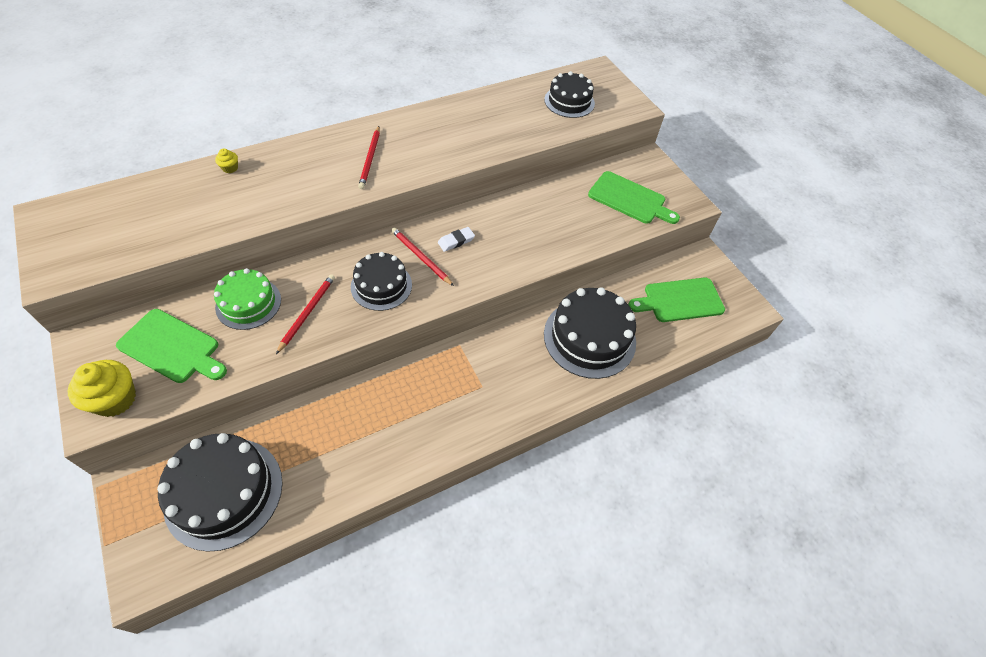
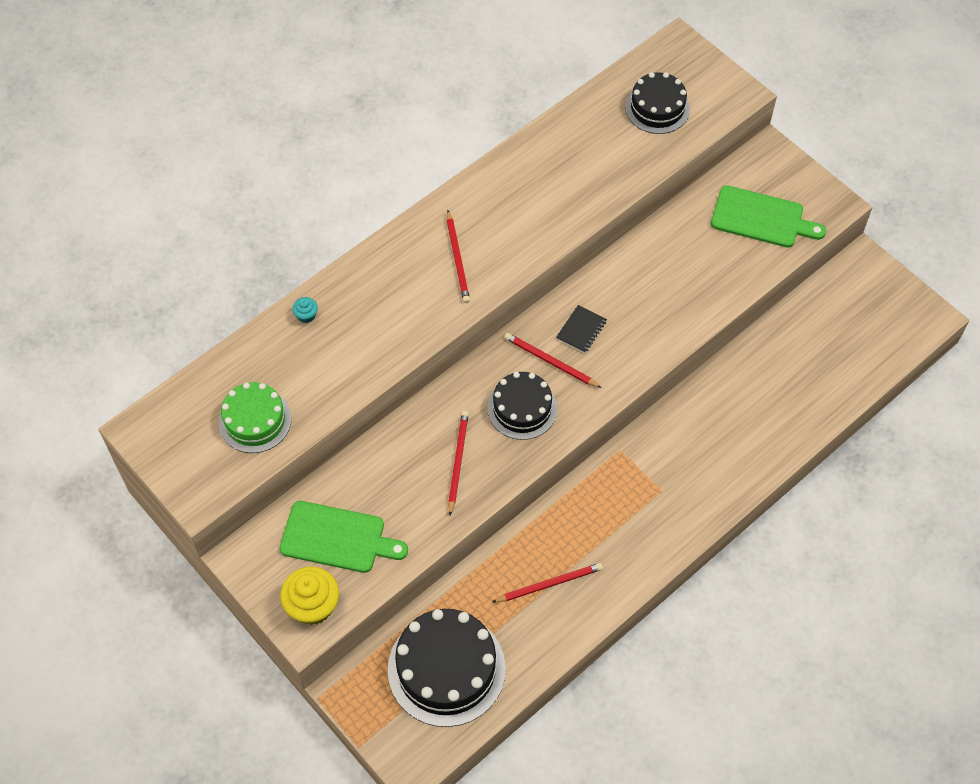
camera: 10 degrees left, 5 degrees up
(230, 168) = (306, 315): yellow cupcake -> turquoise cupcake
(248, 303) = (389, 468): green cake -> green cake (255, 420)
(352, 440) = (549, 584): none -> red pencil
(456, 241) = (581, 330): white eraser -> black notebook
(589, 338) = (759, 402): black cake -> none
(679, 300) = (848, 328): green cutting board -> none

